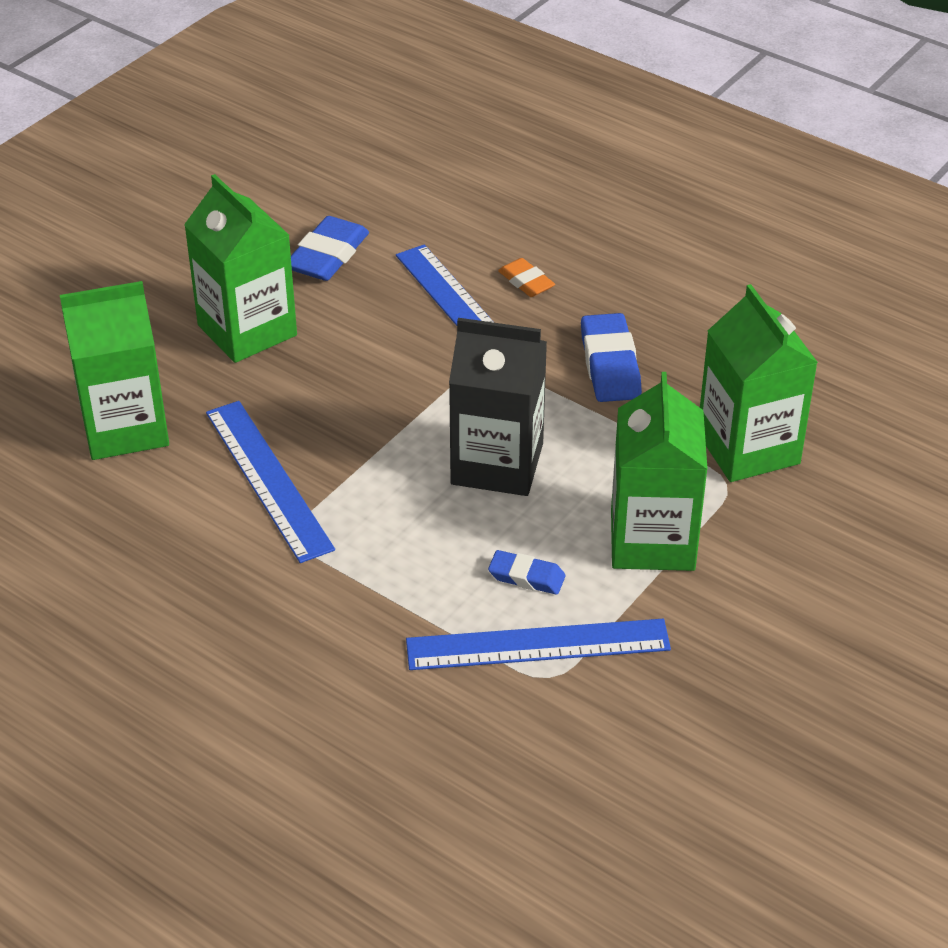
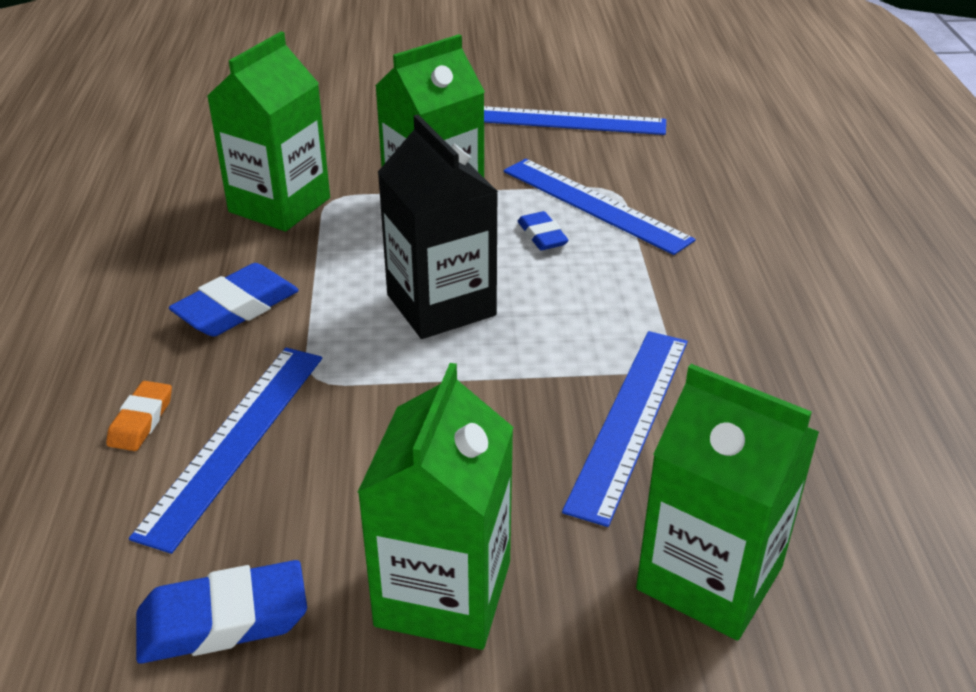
camera: 130 degrees left, 5 degrees down
(724, 740) = (567, 121): none -> blue ruler

